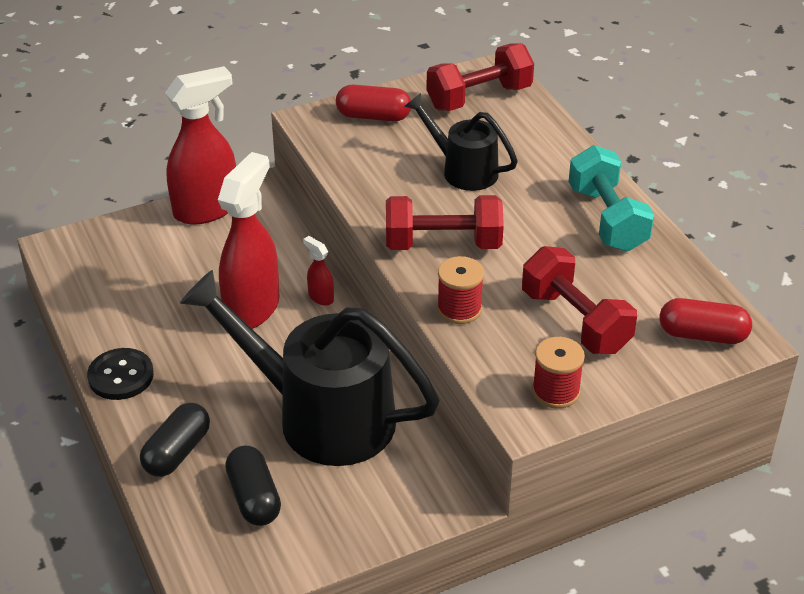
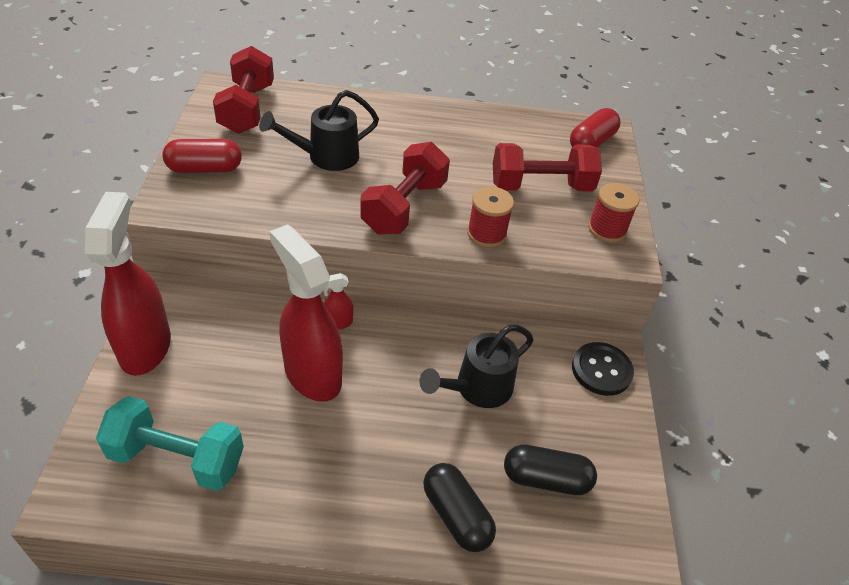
camera: 65 degrees left, 5 degrees up
(121, 376) = (321, 520): black button -> black button (601, 370)
(320, 415) = (477, 388): black watering can -> black watering can, size x0.54
(373, 116) = (204, 168): red capsule -> red capsule turned 45 degrees clockwise
(607, 219) = (446, 122): turquoise dumbbell -> turquoise dumbbell (177, 458)

